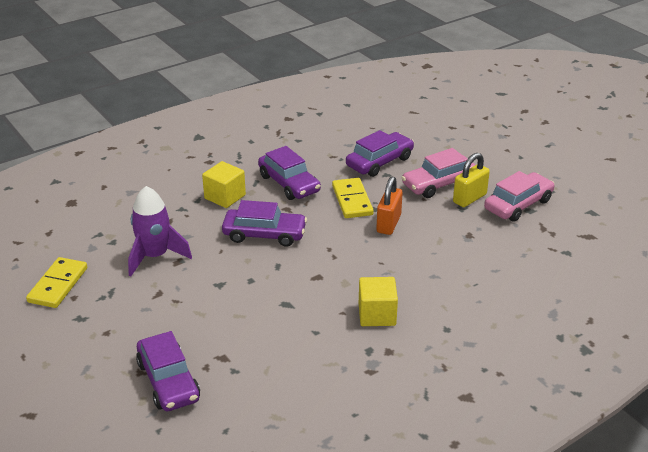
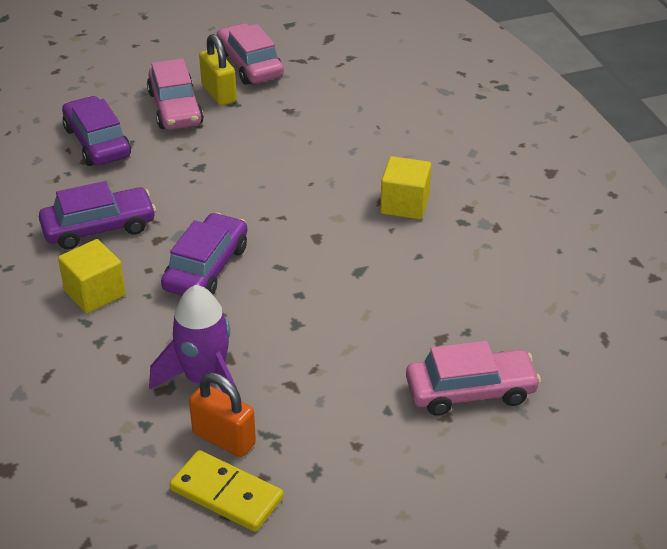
camera: 75 degrees left, 5 degrees up
(168, 381) = (470, 391): purple car -> pink car
(352, 200) = (171, 181): yellow domino -> none
(388, 224) = (237, 162): orange padlock -> orange padlock (224, 438)

